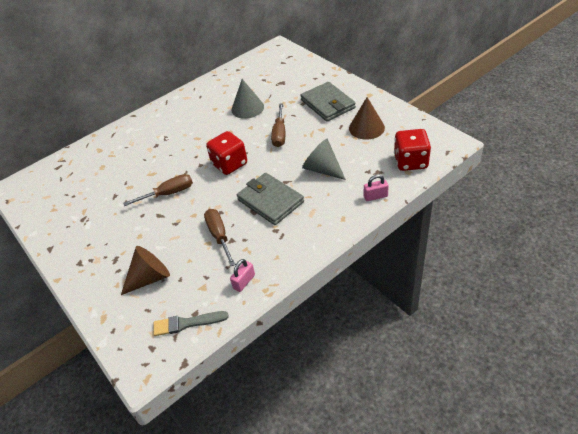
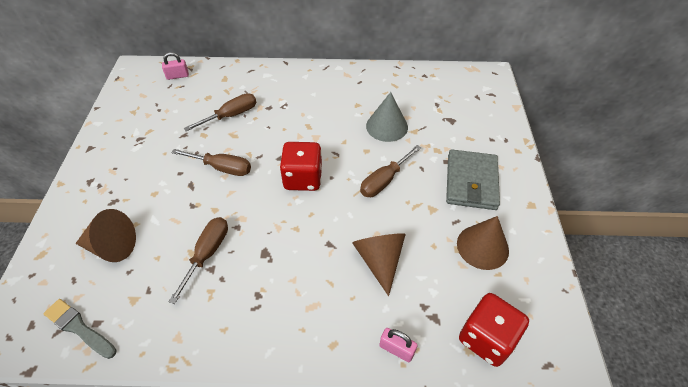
camera: 35 degrees right, 5 degrees up
(135, 165) = (231, 115): none -> brown screwdriver
(244, 281) = (167, 329): pink padlock -> pink padlock (177, 76)
(270, 201) = (291, 255): grey wallet -> none
(322, 169) = (379, 261): grey cone -> brown cone

